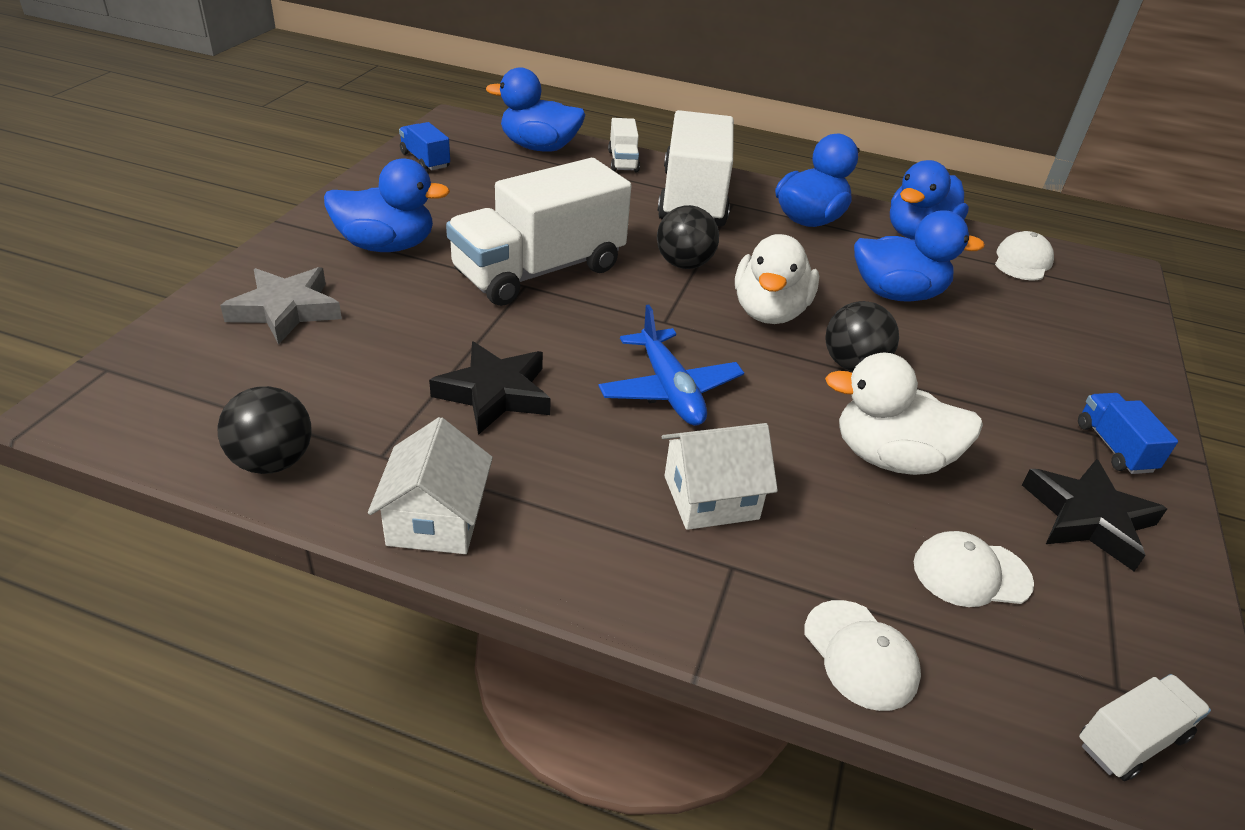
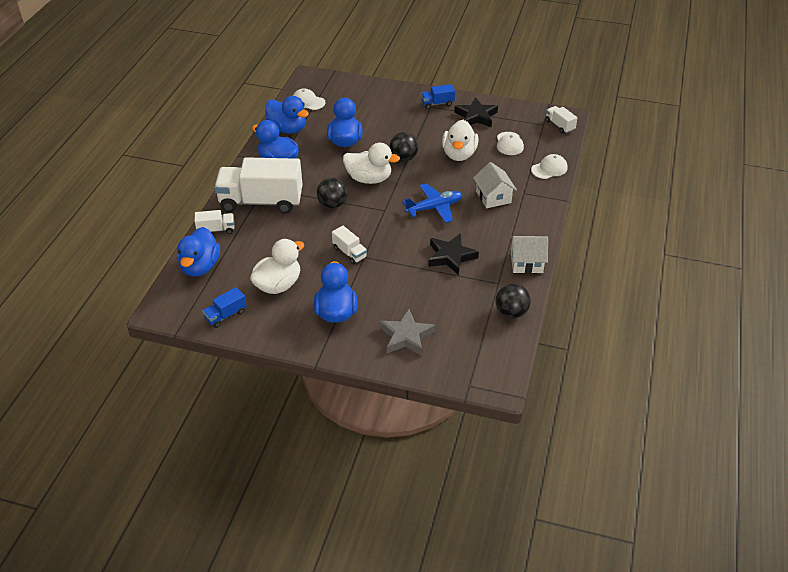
camera: 90 degrees left, 5 degrees up
(476, 201) = (278, 285): none -> white duck
(539, 271) = (349, 253): white truck -> white truck, size x0.44

